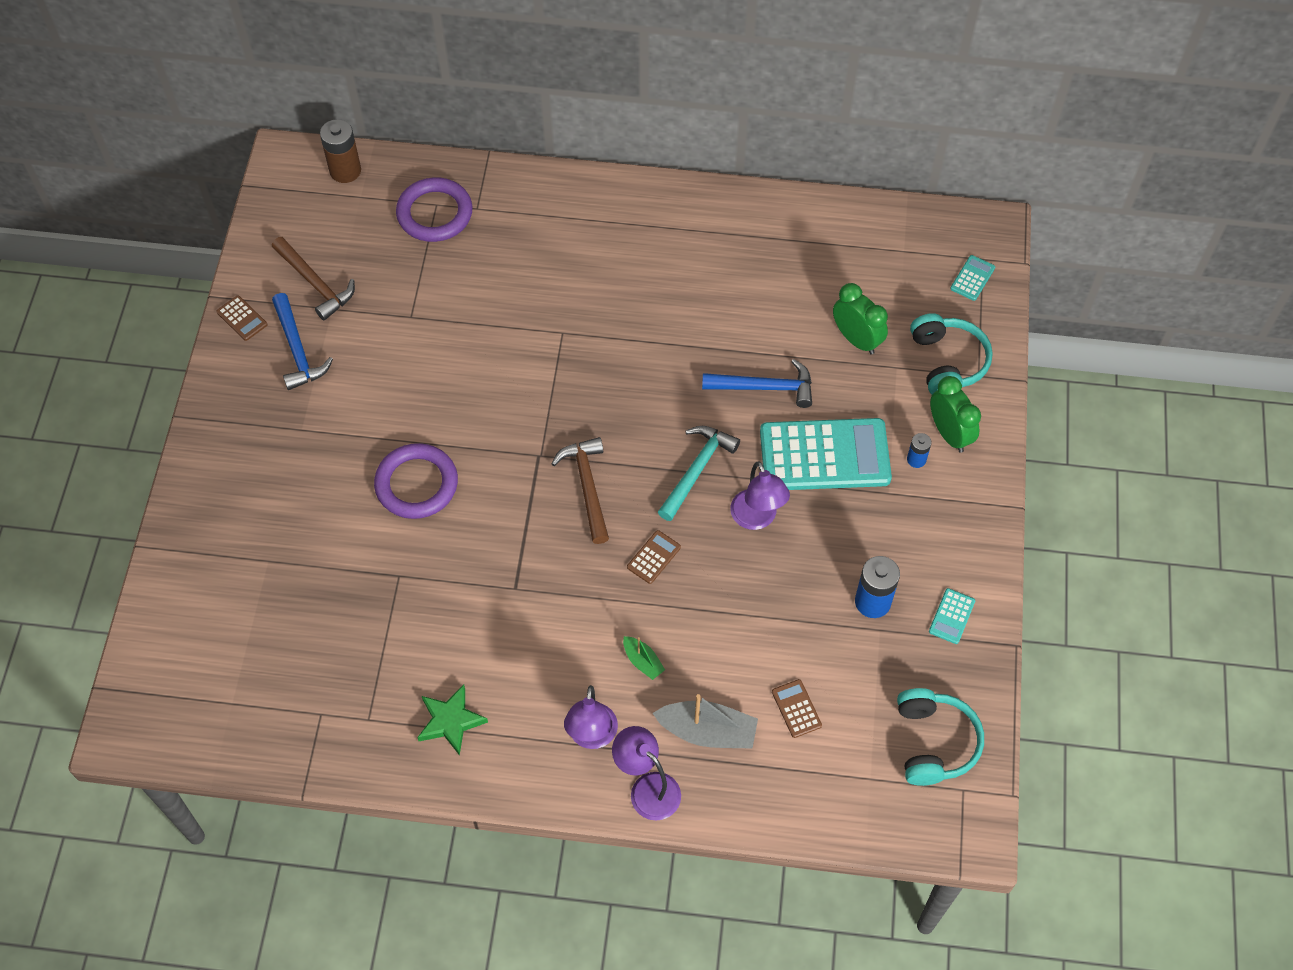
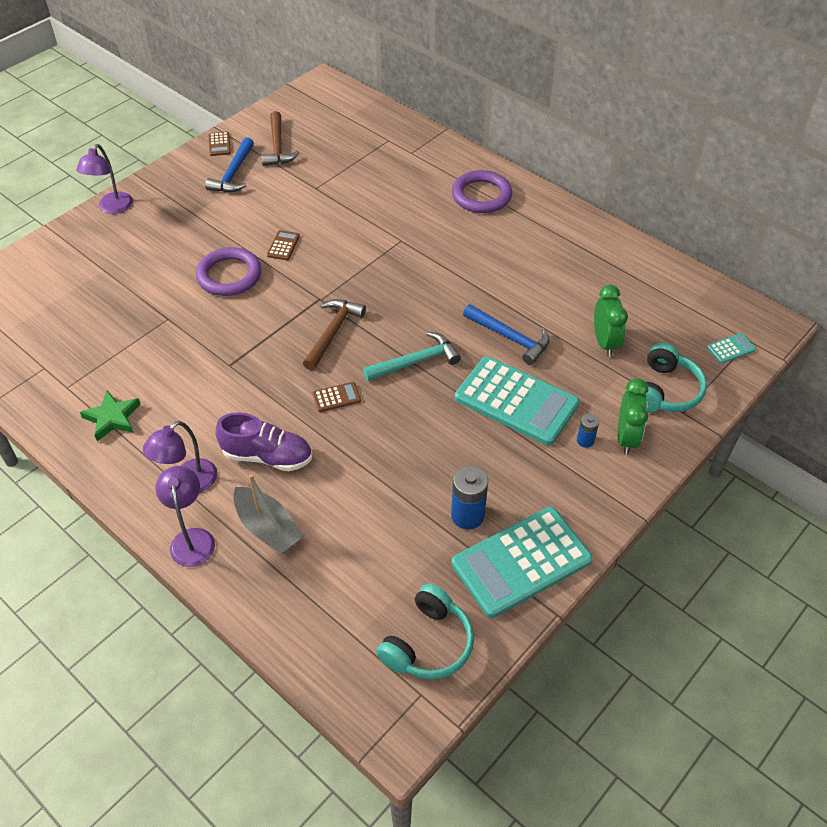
camera: 35 degrees right, 10 degrees down
(345, 171) = (351, 101): brown battery -> none
(435, 213) = (383, 144): purple ring -> purple ring (481, 195)
(642, 661) = (267, 456): green boat -> purple shoe
(757, 518) = (430, 413): purple lamp -> purple lamp (112, 208)
(796, 709) = (345, 553): brown calculator -> brown calculator (283, 245)
(951, 616) = (521, 562): turquoise calculator -> turquoise calculator, size x2.48

